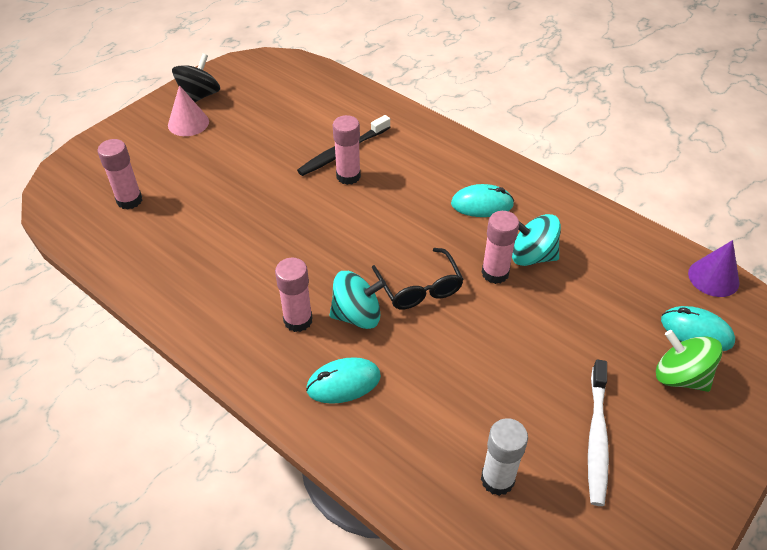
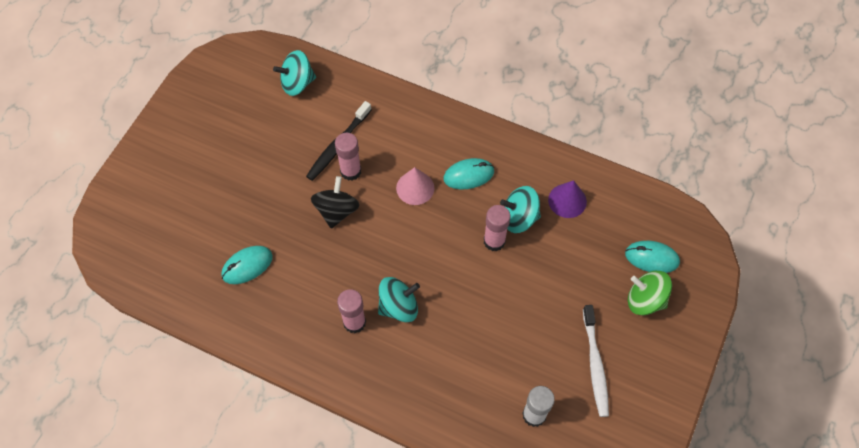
camera: 15 degrees left, 15 degrees up
(129, 200) = (172, 240): pink glue stick -> none
(188, 123) = (190, 144): pink cone -> pink cone (415, 188)
(199, 96) = (188, 109): black spinning top -> black spinning top (336, 211)
(320, 94) = (297, 83): none -> turquoise spinning top
(343, 383) = (406, 367): turquoise mouse -> turquoise mouse (247, 266)
(419, 287) = (439, 269): black glasses -> none
(713, 277) = (658, 205): purple cone -> purple cone (567, 200)

